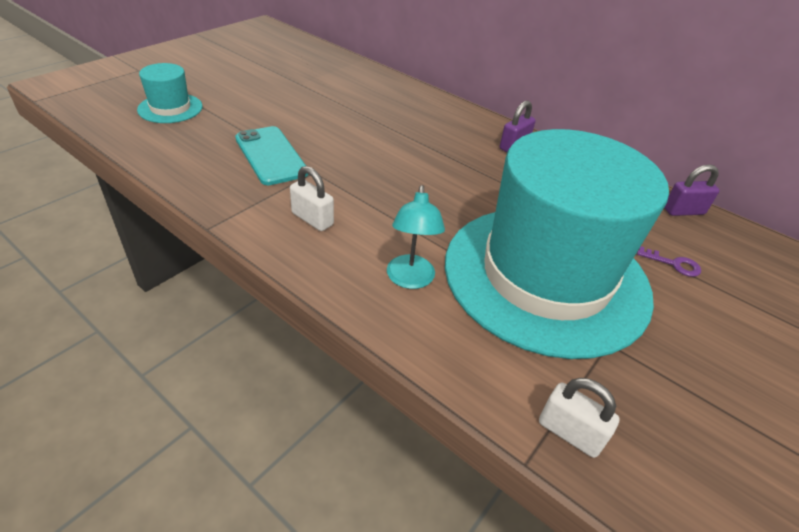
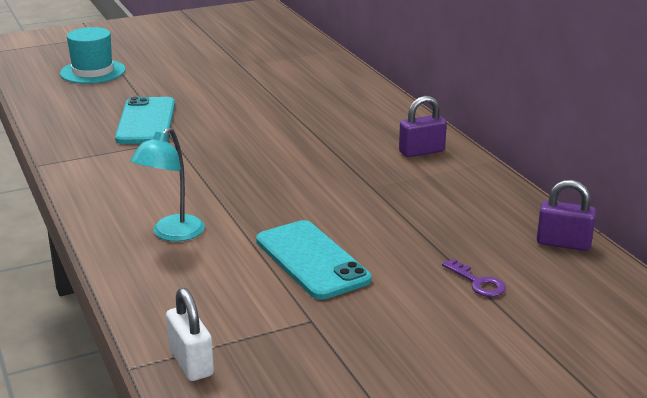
camera: 30 degrees right, 15 degrees down
(312, 219) = (132, 175): white padlock -> none
(546, 276) = (311, 260): turquoise hat -> turquoise phone

